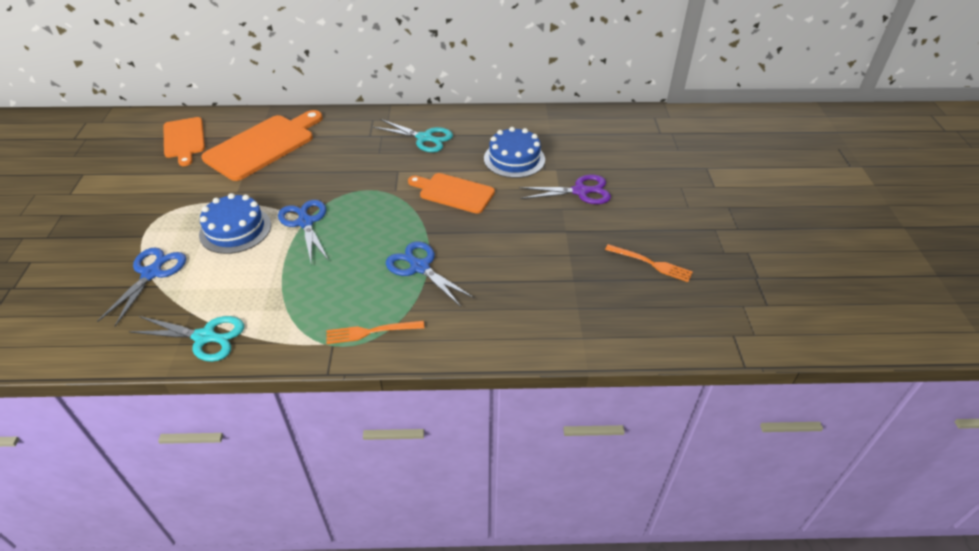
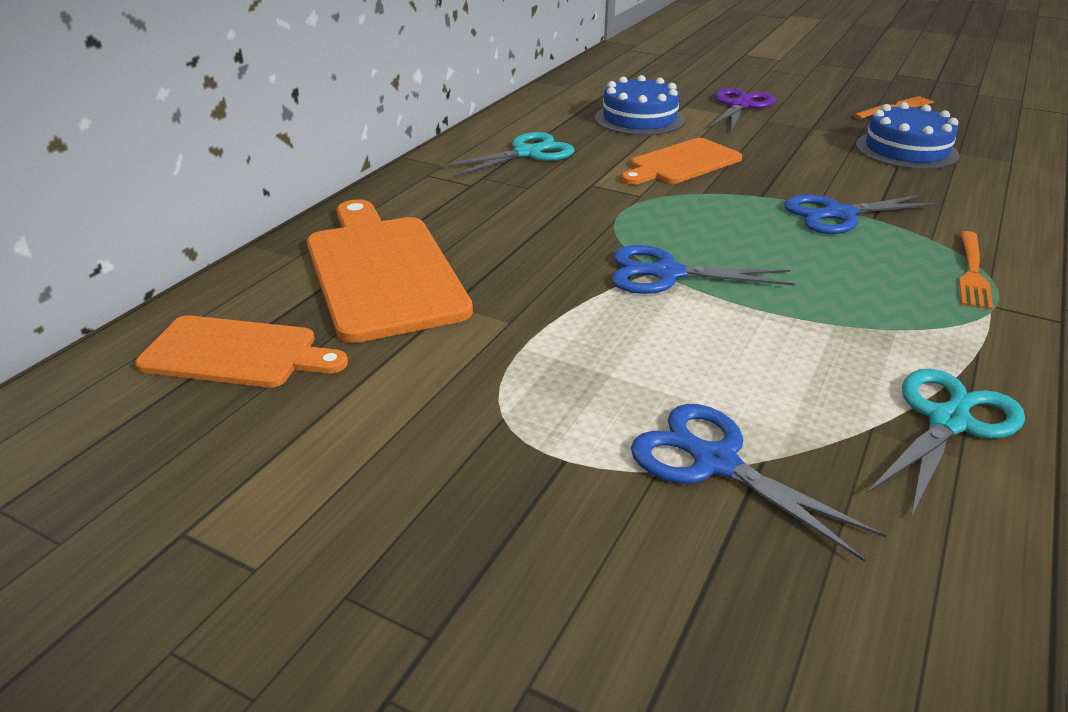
camera: 60 degrees left, 10 degrees down
(235, 229) = (634, 341): blue cake -> blue cake (906, 150)

